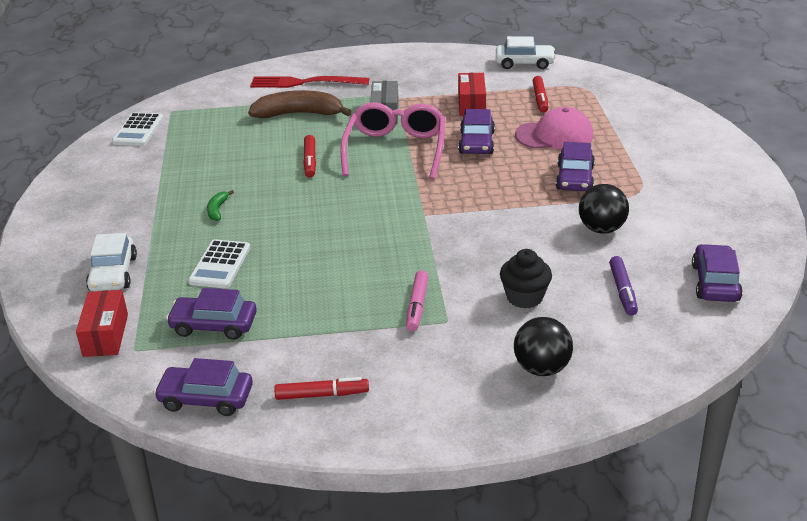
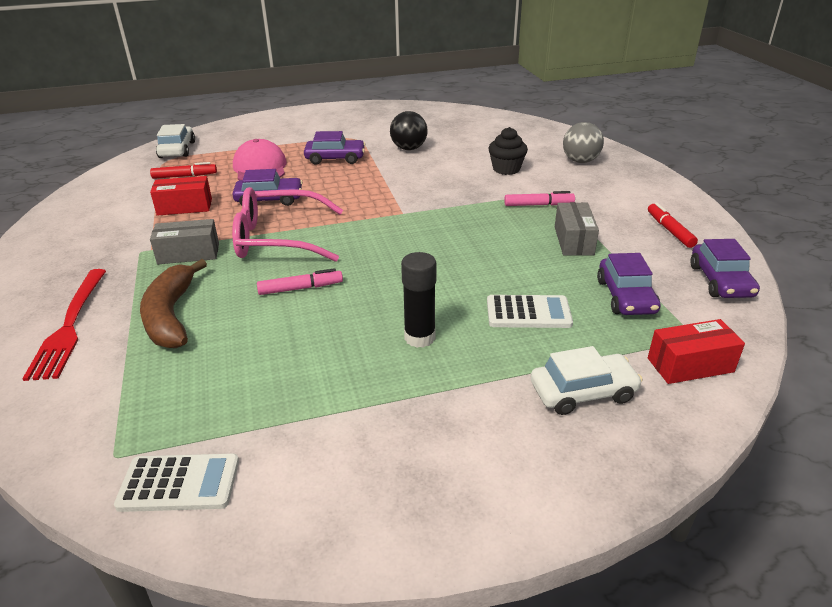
camera: 100 degrees left, 0 degrees up
(217, 210) = (419, 337): green banana -> black glue stick
(310, 161) = (300, 288): red marker -> pink marker
(327, 315) = (573, 241): none -> grey box
(524, 63) = (96, 186): white car -> white car (177, 150)
(541, 368) = (580, 161): black ball -> grey ball
(623, 291) = (483, 141): purple marker -> none
(715, 283) = (462, 119): purple car -> none

